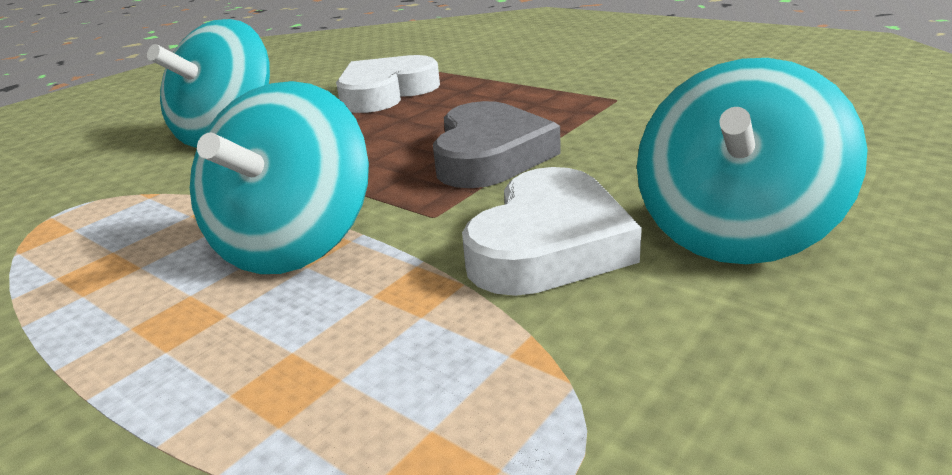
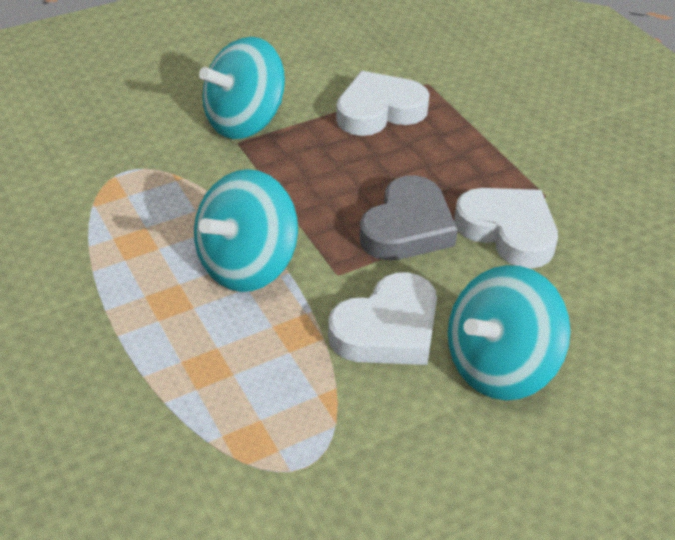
camera: 20 degrees right, 15 degrees up
(607, 128) = (508, 231): none -> white heart

